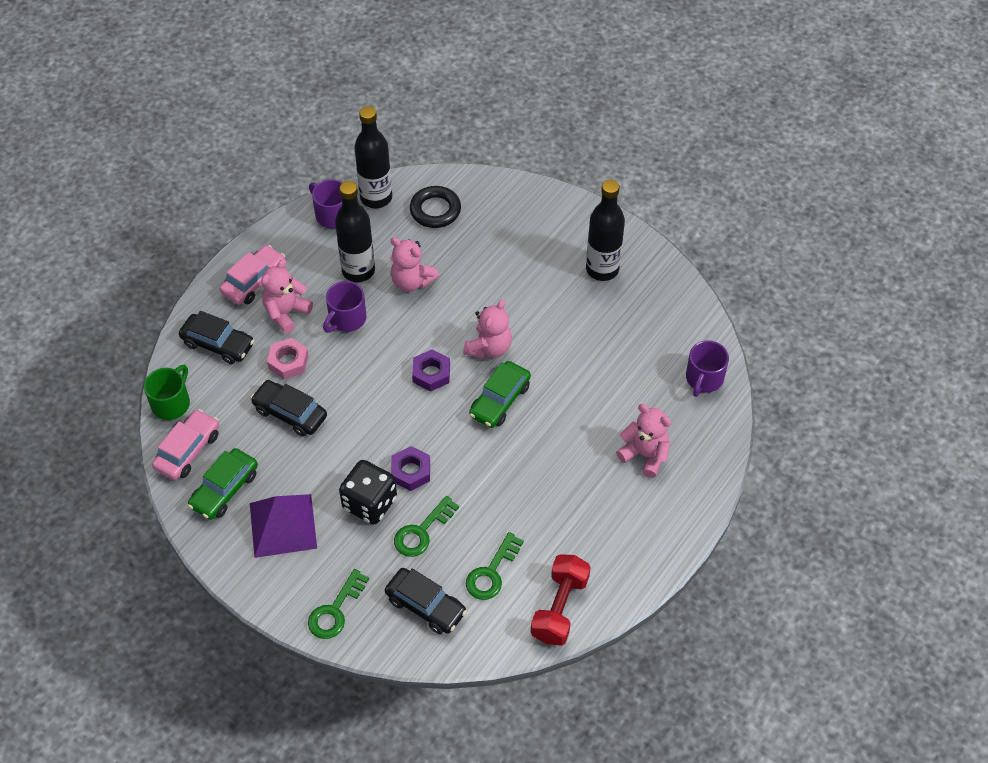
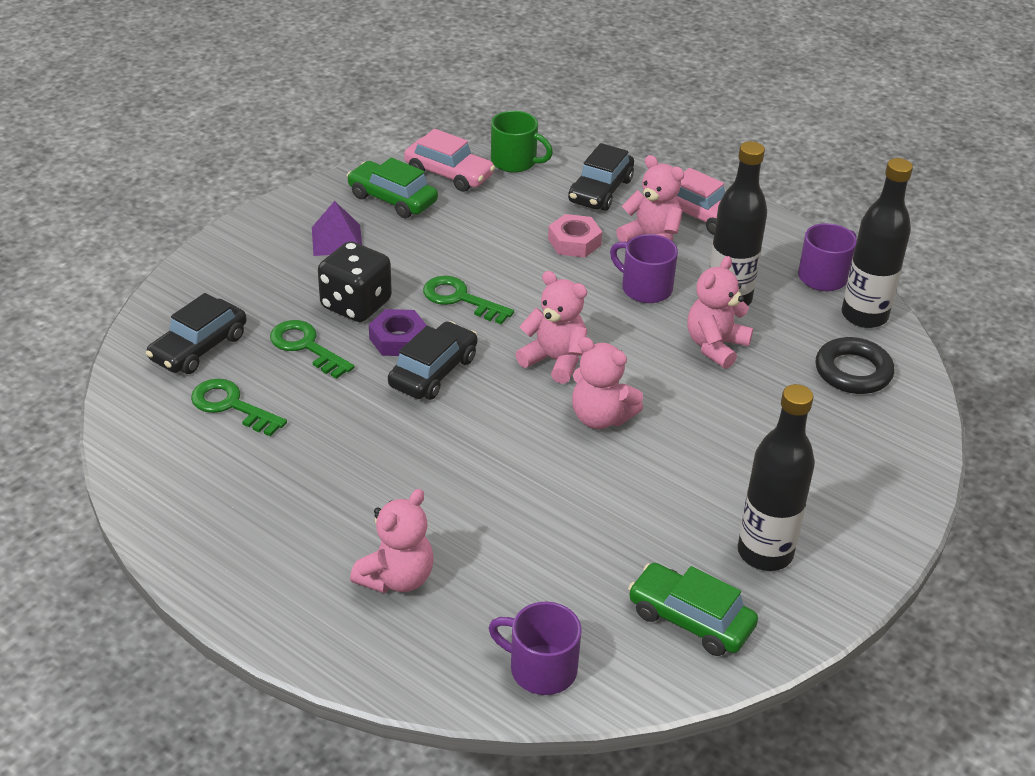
camera: 90 degrees right, 15 degrees down
(283, 525) = (337, 239): purple pyramid -> purple pyramid, size x0.65
(290, 413) = (496, 244): black car -> black car (433, 372)
(335, 610) = (213, 277): green key -> green key (460, 299)
(431, 374) = (555, 360): purple nut -> pink teddy bear
(500, 400) = (507, 424): green car -> green car (690, 619)
(560, 608) = (160, 468): red dumbbell -> none

